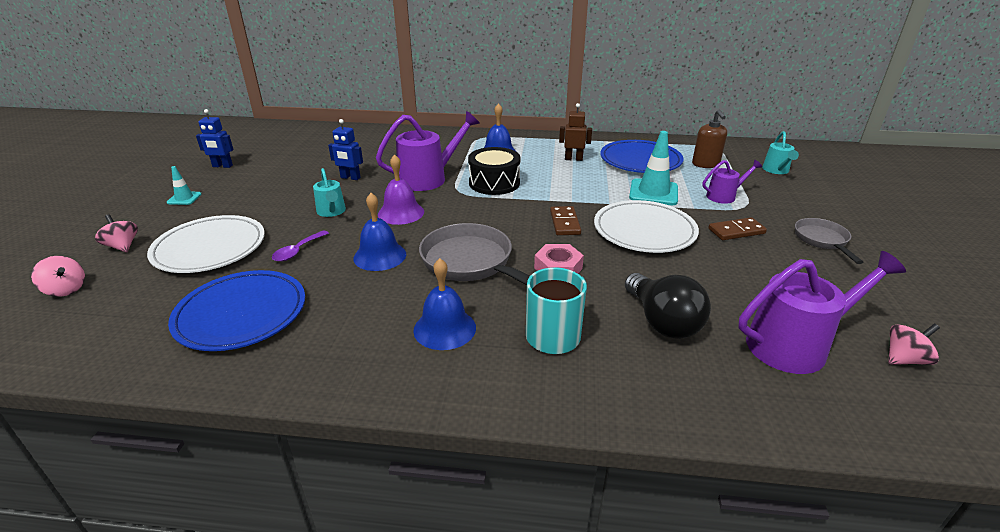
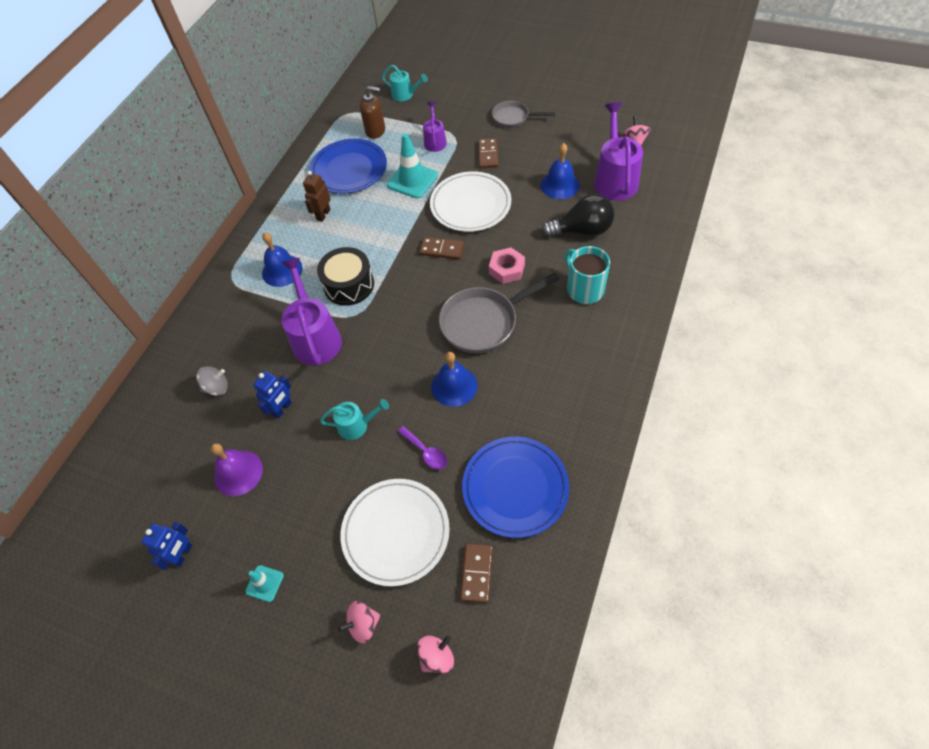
camera: 70 degrees left, 25 degrees up
(144, 301) = (477, 573): none -> brown domino
(370, 151) = (217, 387): none -> grey spinning top
(401, 213) = (381, 366): purple bell -> purple bell (238, 472)
(444, 328) = (563, 349): blue bell -> blue bell (560, 185)

